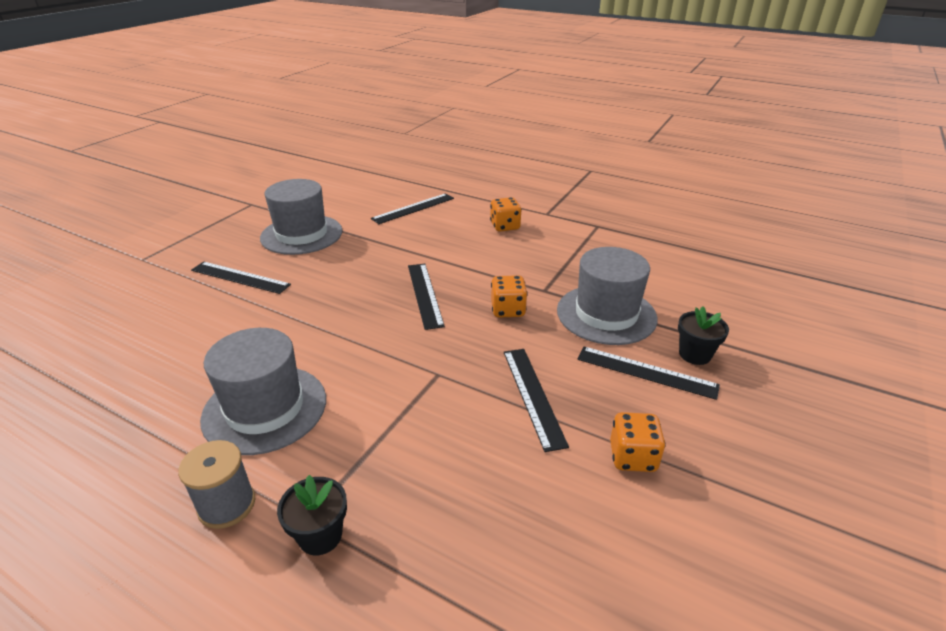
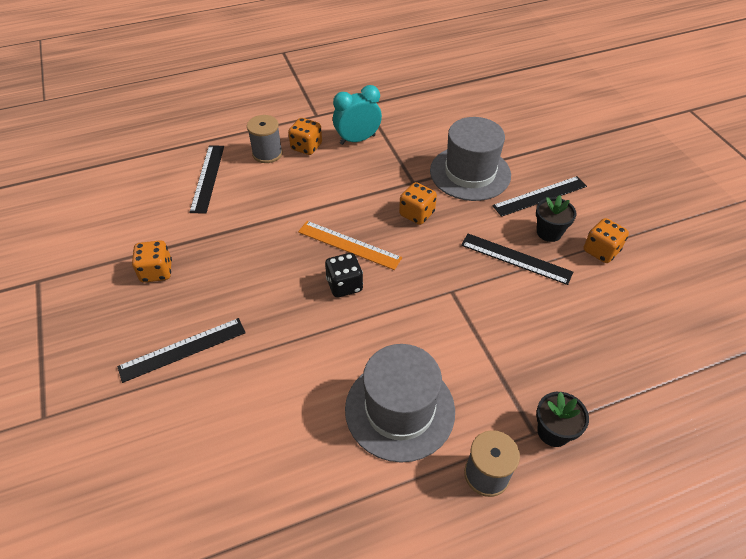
camera: 50 degrees left, 15 degrees up
(301, 234) = (156, 272): grey hat -> orange dice
(377, 313) = (344, 285): none -> black dice
(425, 294) = (349, 244): black ruler -> orange ruler
(472, 216) = (267, 153): none -> grey spool
(550, 242) = (357, 139): none -> turquoise clock
(694, 354) = (543, 166): black flower pot -> black flower pot (549, 232)

